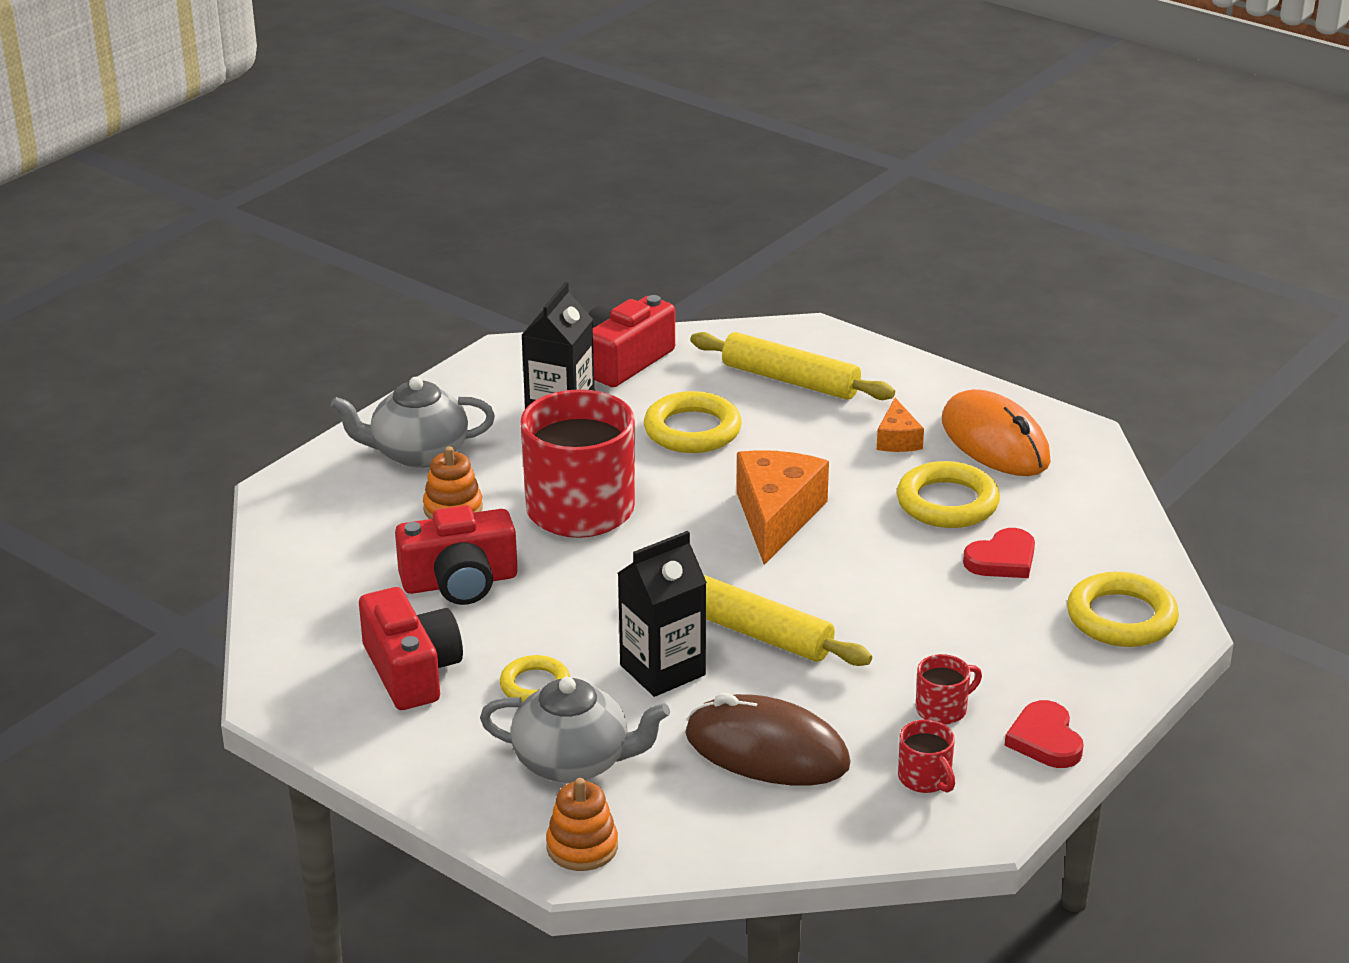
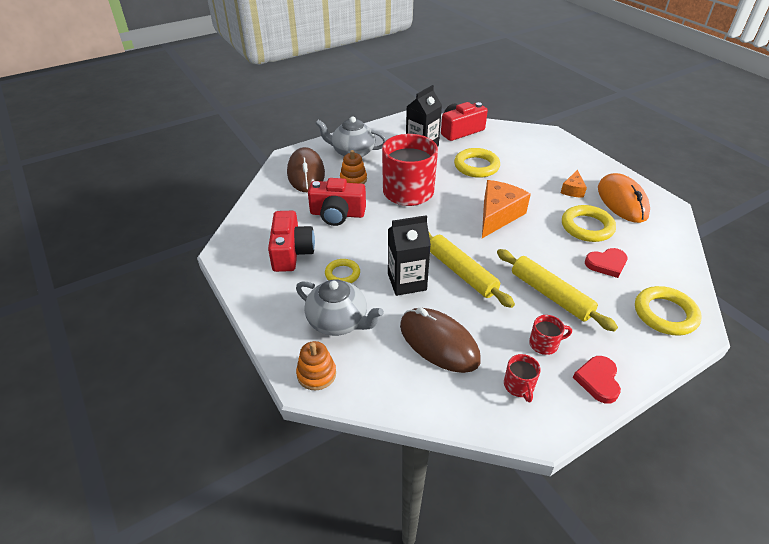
camera: 20 degrees right, 10 degrees up
(344, 517) = (306, 173): none -> brown mouse
(790, 380) = (531, 153): yellow rolling pin -> yellow rolling pin (550, 295)

